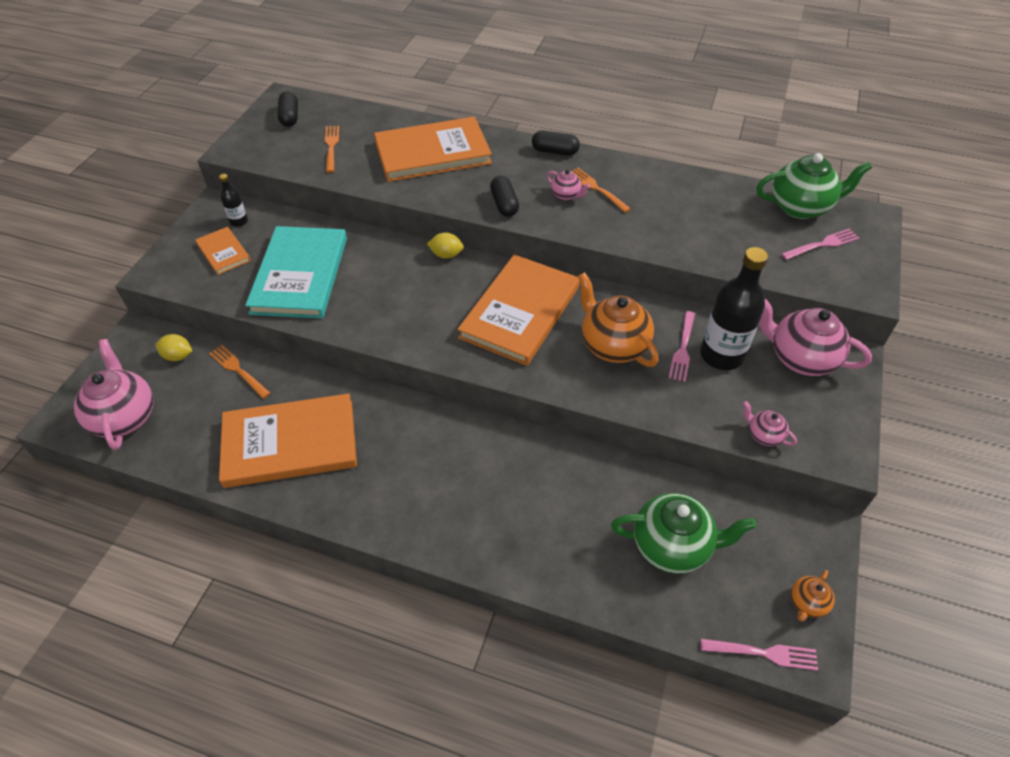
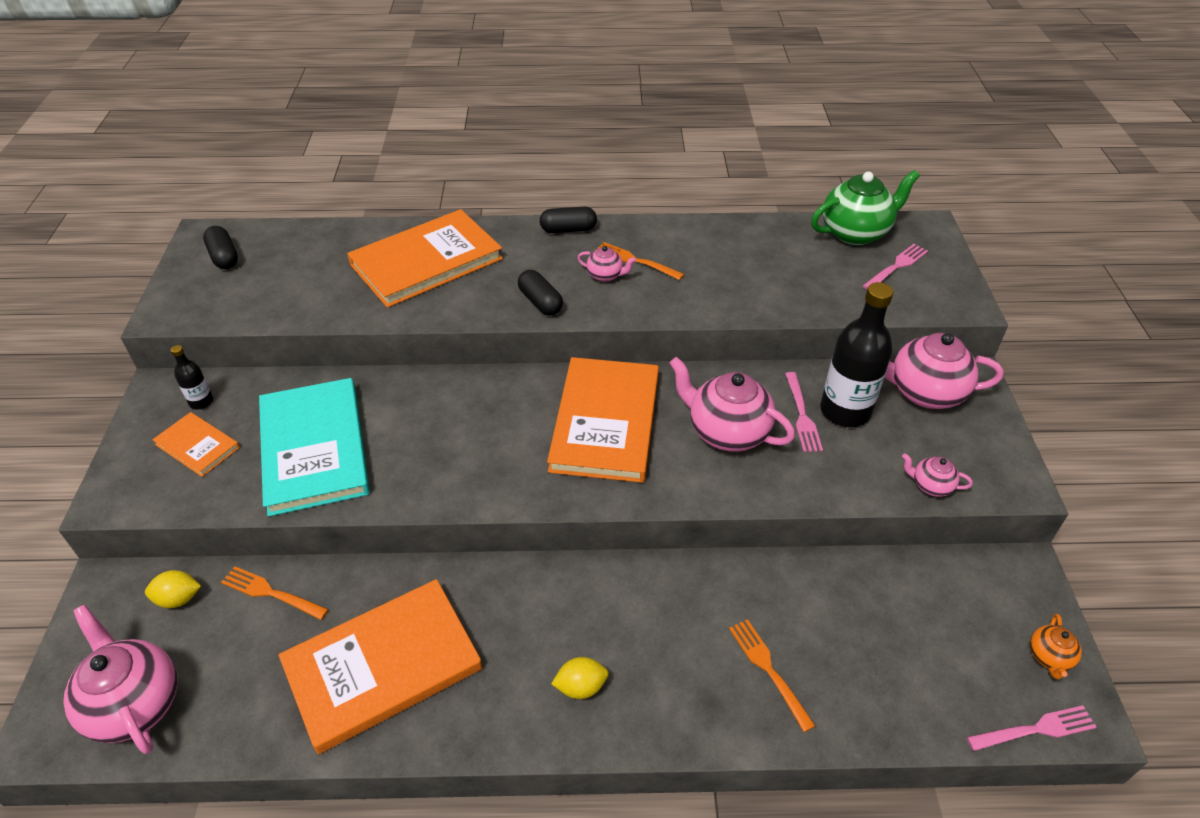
camera: 20 degrees left, 5 degrees down
(331, 146) = (295, 281): orange fork -> orange fork (768, 669)
(446, 255) = (487, 378): yellow lemon -> yellow lemon (581, 687)
(613, 345) = (727, 432): orange teapot -> pink teapot
(672, 546) = (886, 641): green teapot -> none

